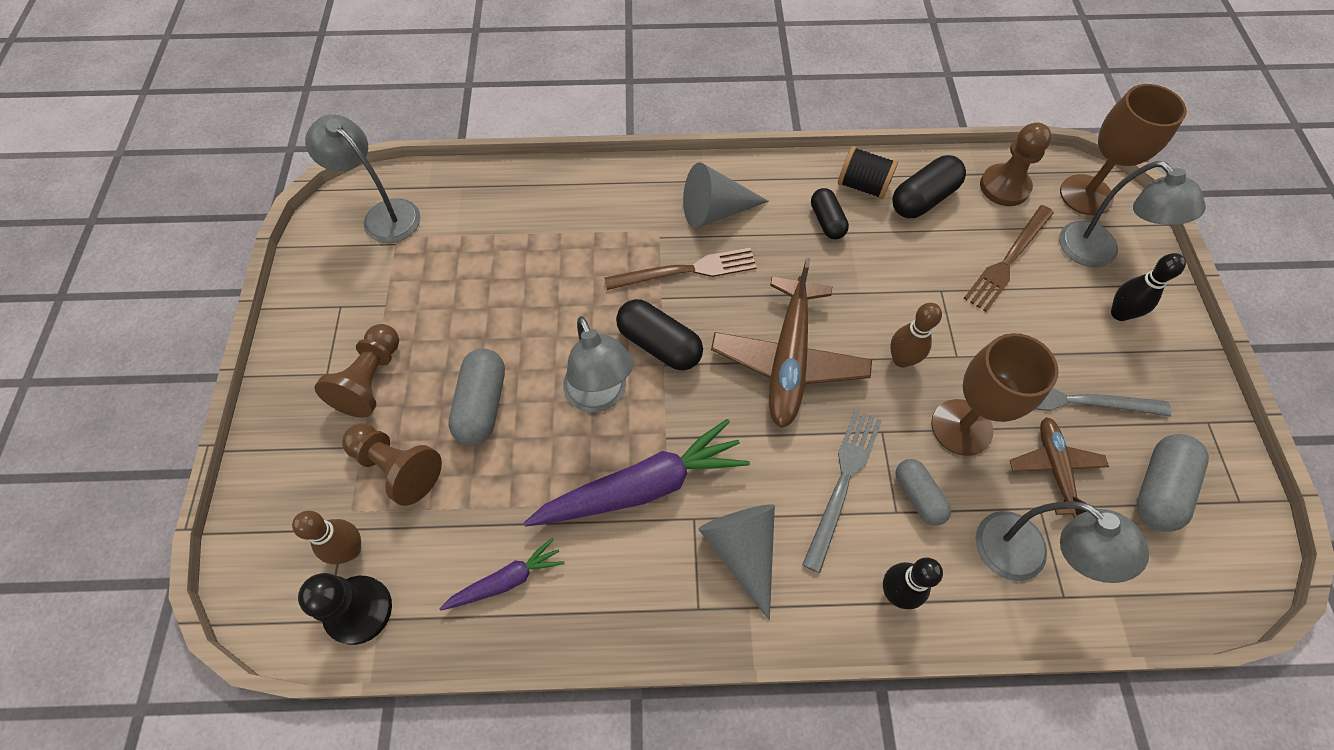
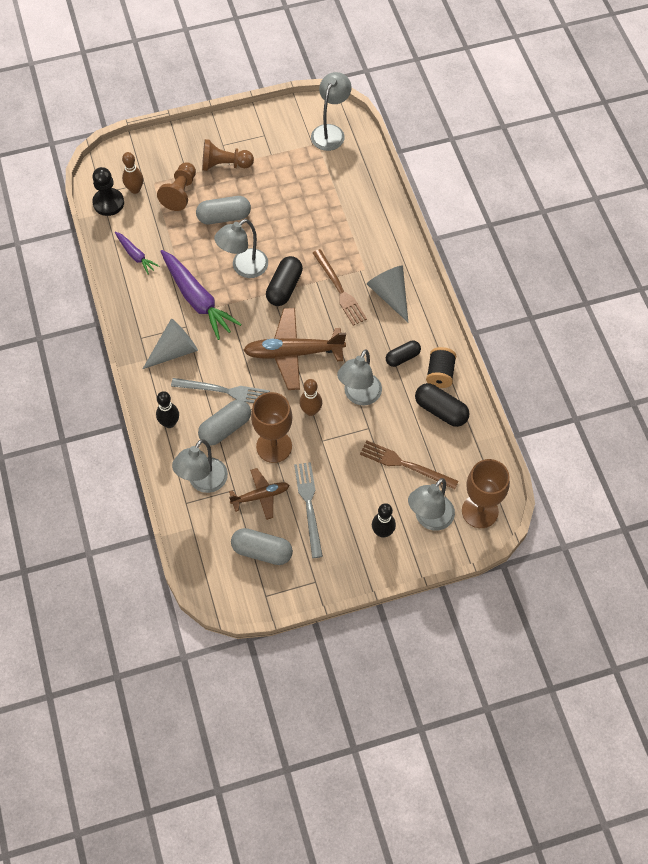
camera: 75 degrees right, 0 degrees up
(884, 289) = (359, 396): none -> grey lamp
(918, 496) = (225, 428): grey capsule -> grey capsule, size x1.51
(1004, 187) = (469, 459): brown pawn -> none

